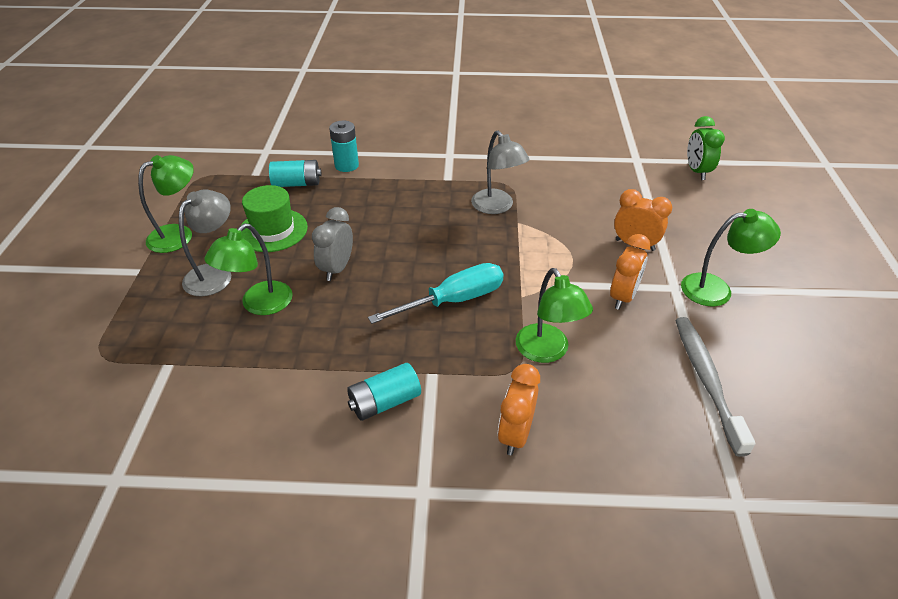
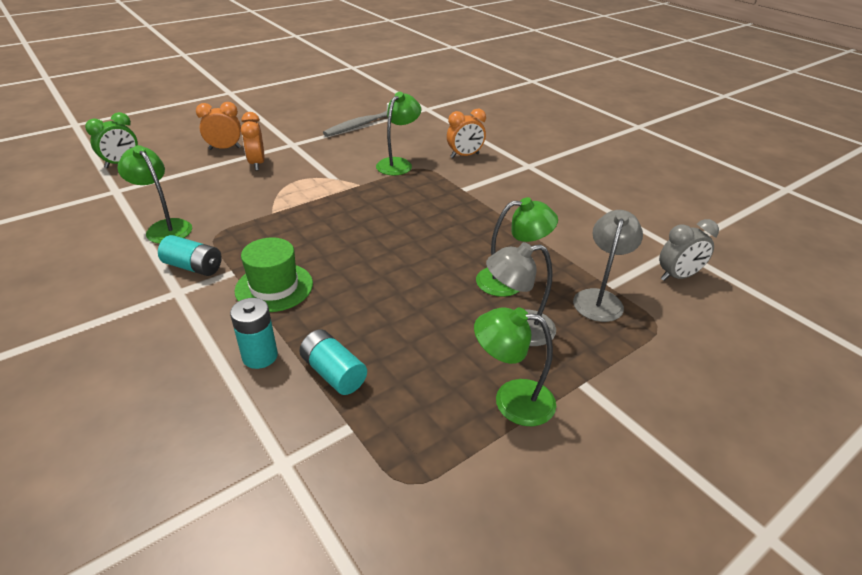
camera: 130 degrees left, 5 degrees down
(273, 230) = (426, 335): green hat -> green hat (274, 287)
(337, 269) = (427, 267): grey clock -> grey clock (677, 276)
(384, 402) = (502, 194): turquoise battery -> turquoise battery (193, 267)
(454, 300) = (395, 205): turquoise screwdriver -> none
(497, 207) = (258, 229): grey lamp -> grey lamp (599, 298)
(622, 297) = (320, 155): orange clock -> orange clock (225, 148)
(716, 289) = (280, 133): green lamp -> green lamp (165, 227)

